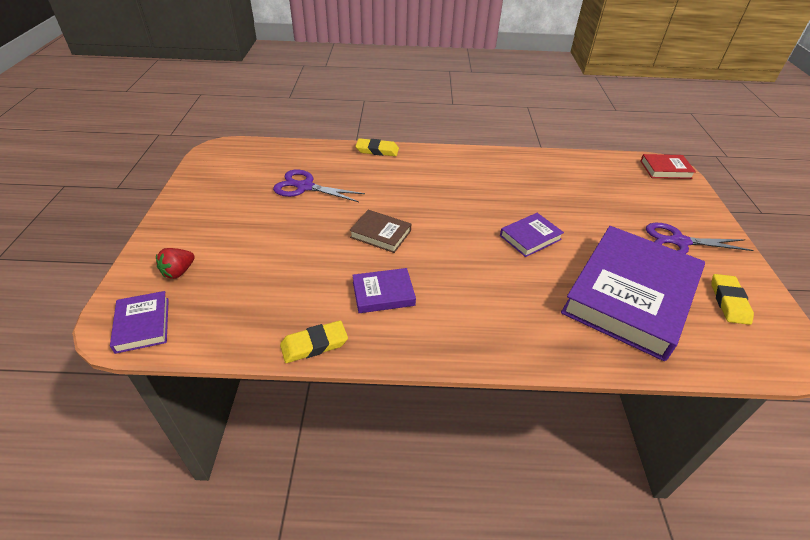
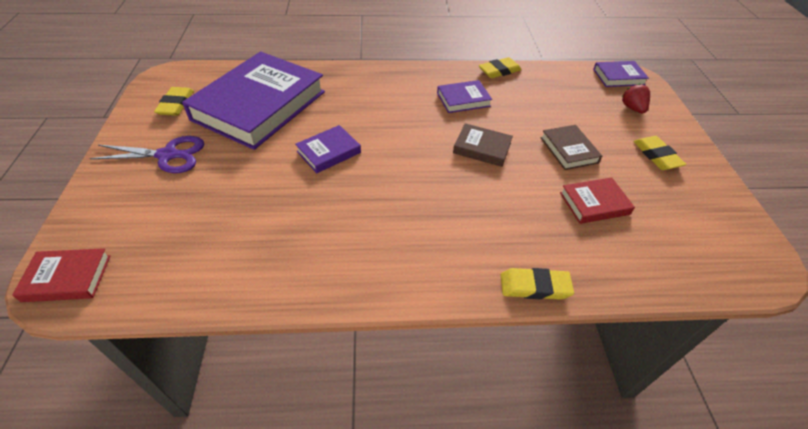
camera: 175 degrees right, 5 degrees up
(143, 324) = (618, 77): purple book -> purple book turned 75 degrees counterclockwise
(179, 272) = (632, 108): red strawberry -> red strawberry turned 45 degrees counterclockwise
(212, 218) = (656, 156): none -> yellow eraser
(295, 228) = (568, 150): none -> brown book
(305, 187) = (594, 203): purple scissors -> red book

